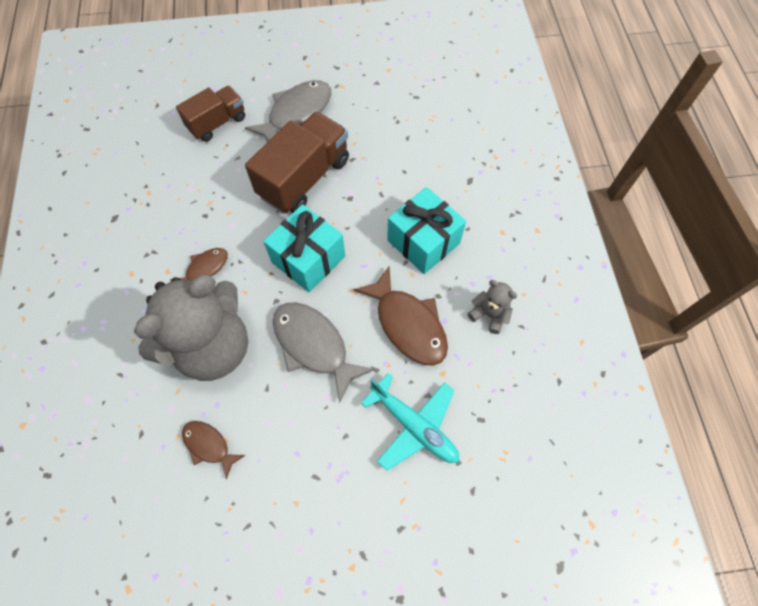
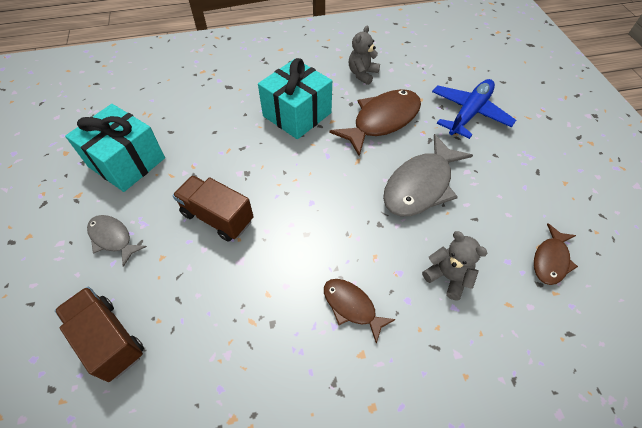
camera: 95 degrees left, 10 degrees down
(213, 347) = (447, 277): grey teddy bear -> grey teddy bear, size x0.41
(296, 113) = (113, 238): grey fish -> grey fish, size x0.55
(304, 178) = (217, 217): brown truck -> brown truck, size x0.62
(308, 259) = (325, 201): turquoise gift -> turquoise gift (127, 162)
(414, 425) = (469, 113): turquoise plane -> blue plane

